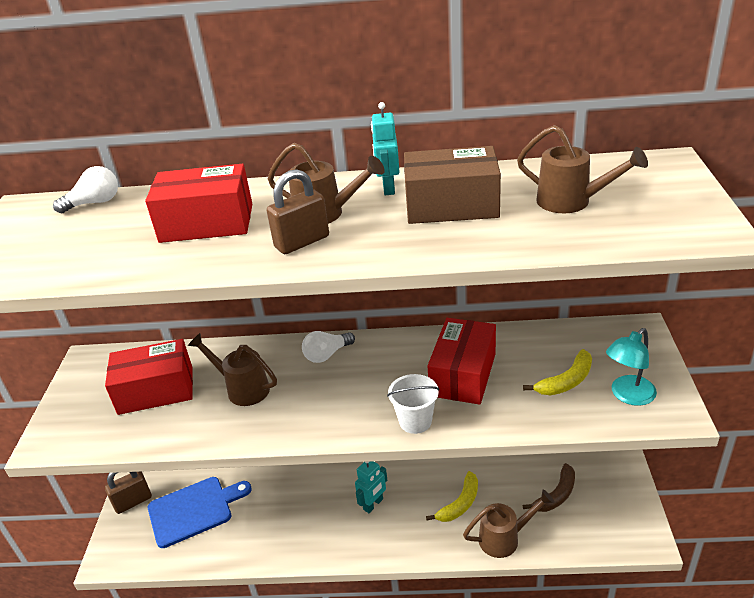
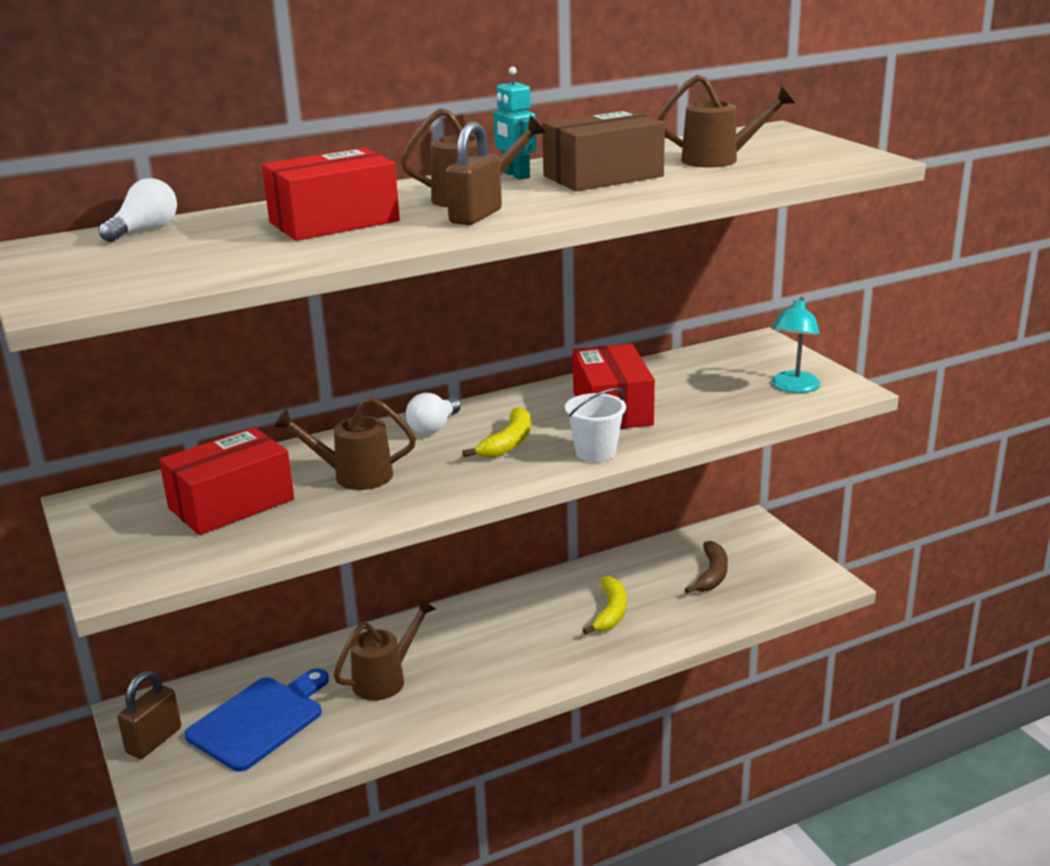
camera: 30 degrees left, 10 degrees down
(373, 504) = (506, 643): turquoise robot -> none
(504, 538) = (683, 626): brown watering can -> brown watering can (385, 679)
(566, 381) = (725, 390): yellow banana -> yellow banana (508, 442)

